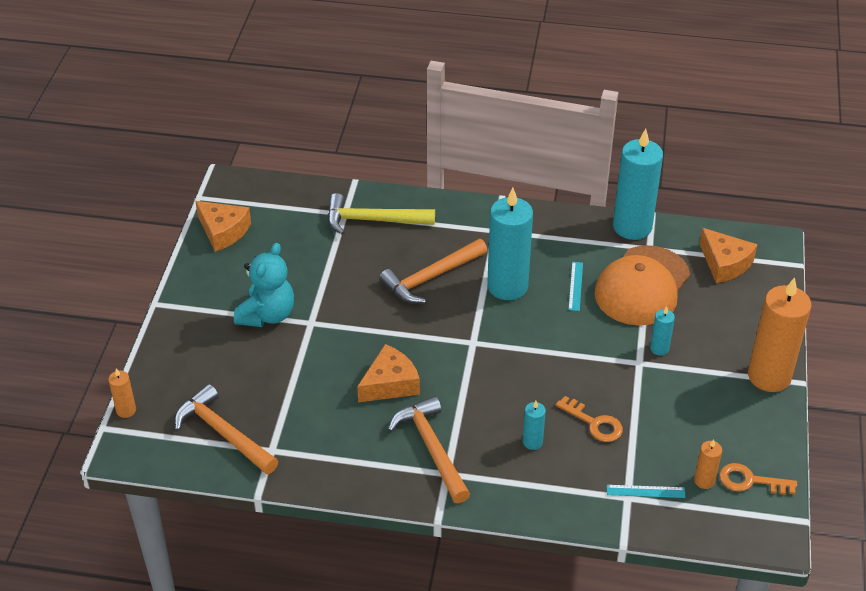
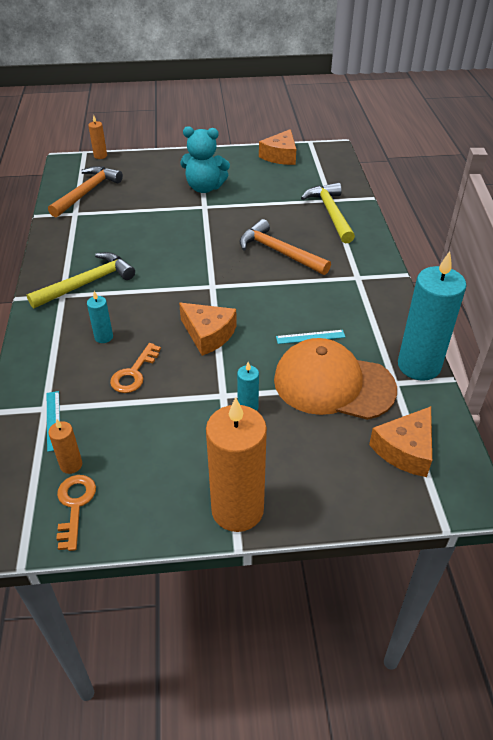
camera: 75 degrees right, 0 degrees up
(390, 384) = (152, 252): orange cheese -> orange cheese (208, 334)
(432, 449) = (87, 283): orange hammer -> yellow hammer
(507, 286) = (289, 295): turquoise candle -> none

